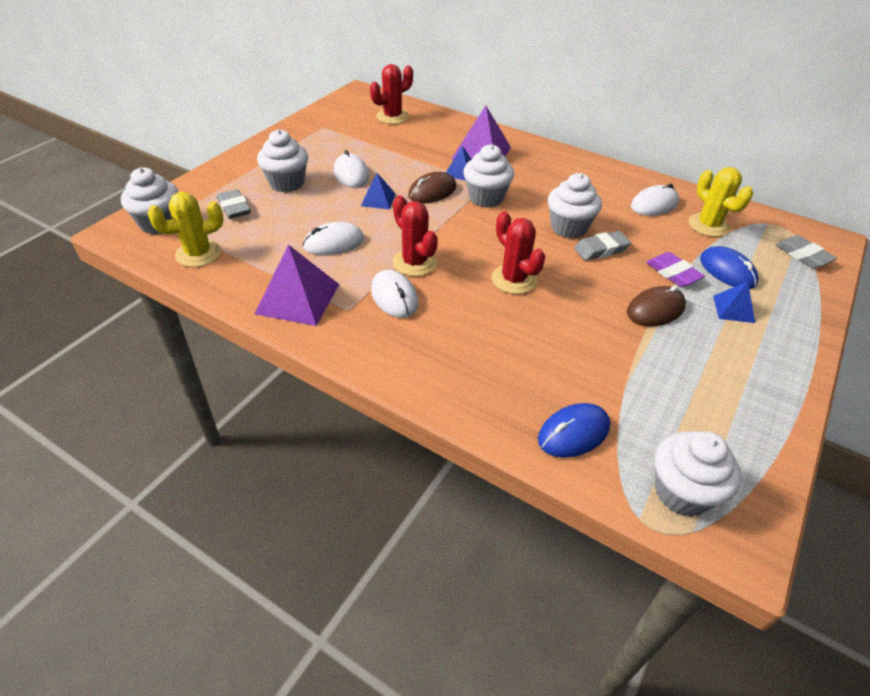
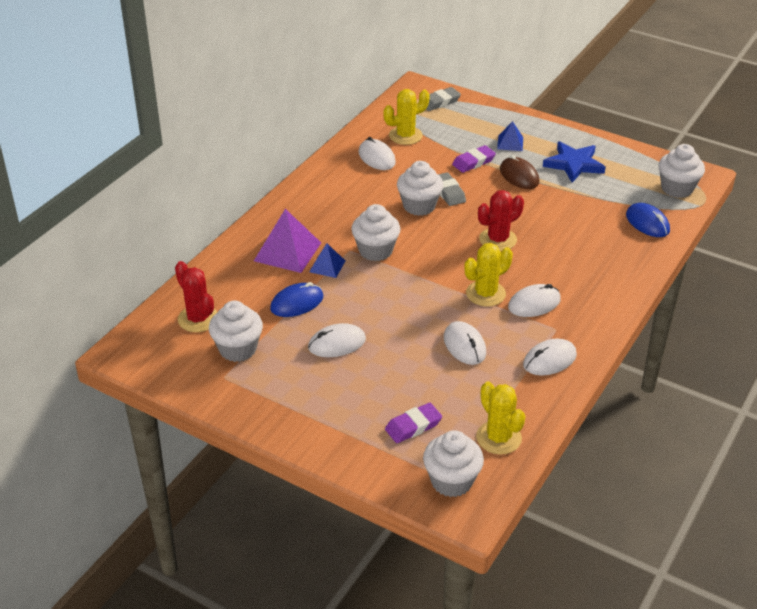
camera: 90 degrees left, 5 degrees down
(234, 208) = (413, 426): grey eraser -> purple eraser
(287, 183) = (359, 392): white cupcake -> white cupcake (237, 349)
(297, 298) = (549, 360): purple pyramid -> white mouse
(378, 199) = (386, 321): blue pyramid -> none
(414, 262) = (485, 294): red cactus -> yellow cactus
(432, 191) = (367, 285): brown mouse -> none
(706, 368) = (574, 164): none -> blue star
(727, 271) = (466, 138): blue mouse -> blue mouse (297, 303)

